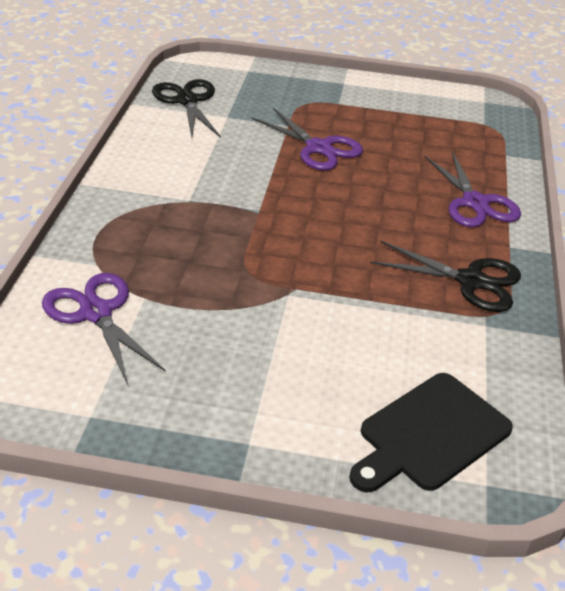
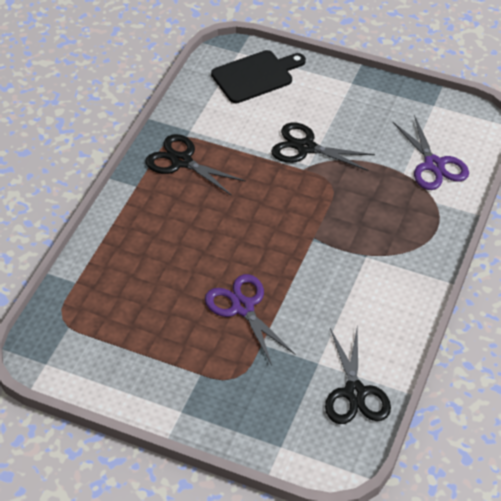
camera: 165 degrees left, 10 degrees up
(300, 318) = (305, 147): none -> black scissors
(475, 203) = (137, 229): purple scissors -> none

